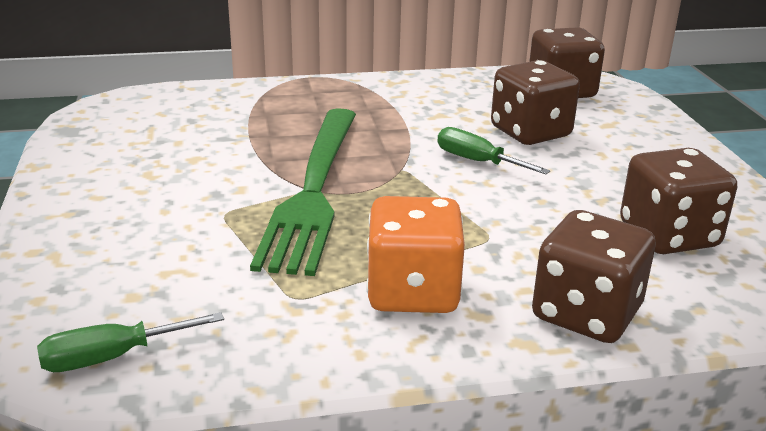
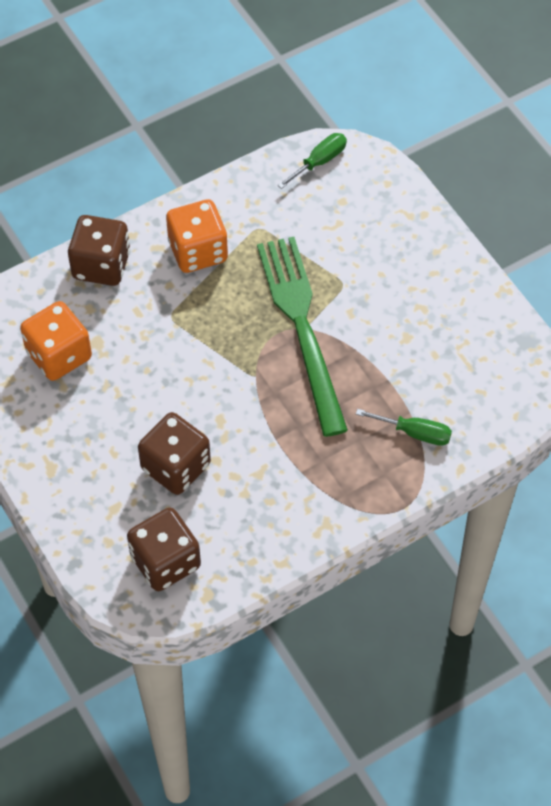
camera: 160 degrees right, 30 degrees up
(477, 161) = (204, 404): green screwdriver -> green screwdriver (415, 433)
(668, 236) = (59, 355): brown dice -> orange dice

